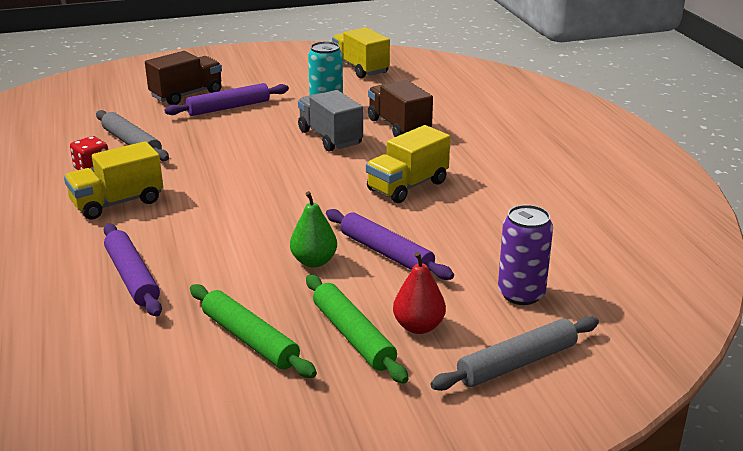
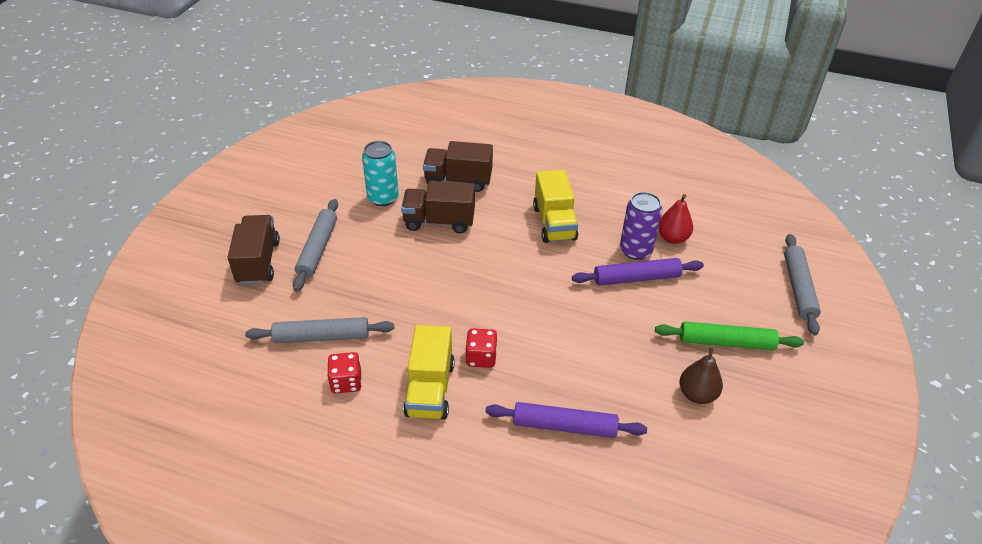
camera: 55 degrees left, 15 degrees up
(178, 211) = (481, 357): none -> red dice
(228, 107) = (317, 249): purple rolling pin -> grey rolling pin
(250, 339) = (697, 394): green rolling pin -> brown pear
(314, 261) = (620, 317): green pear -> none
(330, 138) = (439, 221): grey truck -> brown truck
(360, 68) = (331, 147): yellow truck -> none
(418, 326) = (735, 308): red pear -> red pear (672, 238)
(521, 294) = (729, 247): purple can -> purple can (635, 250)

